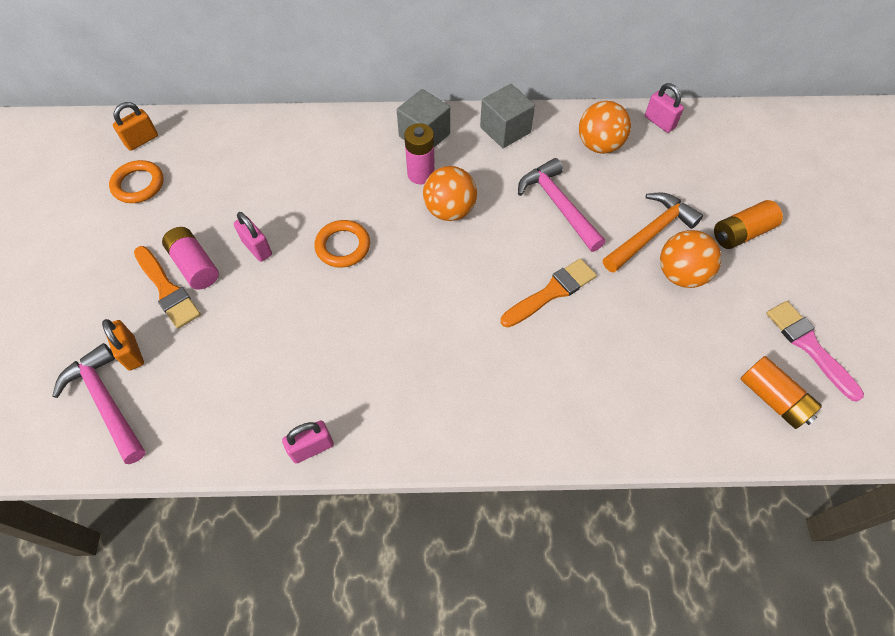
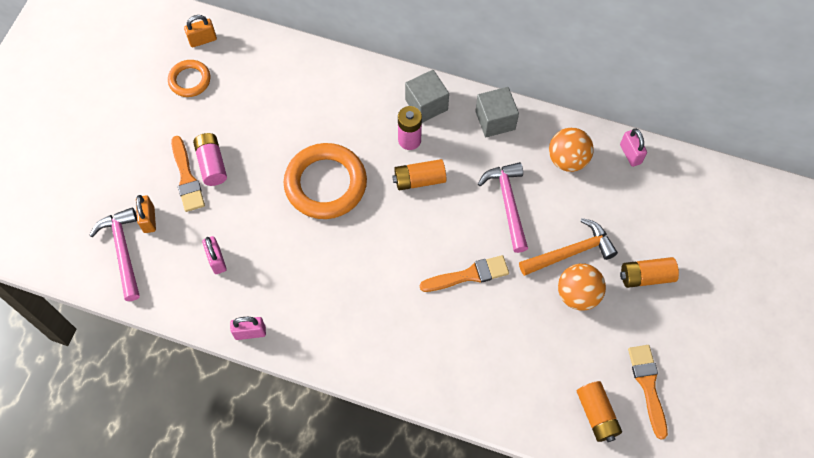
camera: 20 degrees right, 5 degrees up
(257, 248) = (261, 164): pink padlock -> pink padlock (217, 260)
(343, 246) = (325, 184): orange ring -> orange ring, size x1.85
(449, 210) = (419, 180): orange ball -> orange battery
(809, 346) = (648, 386): pink brush -> orange brush

